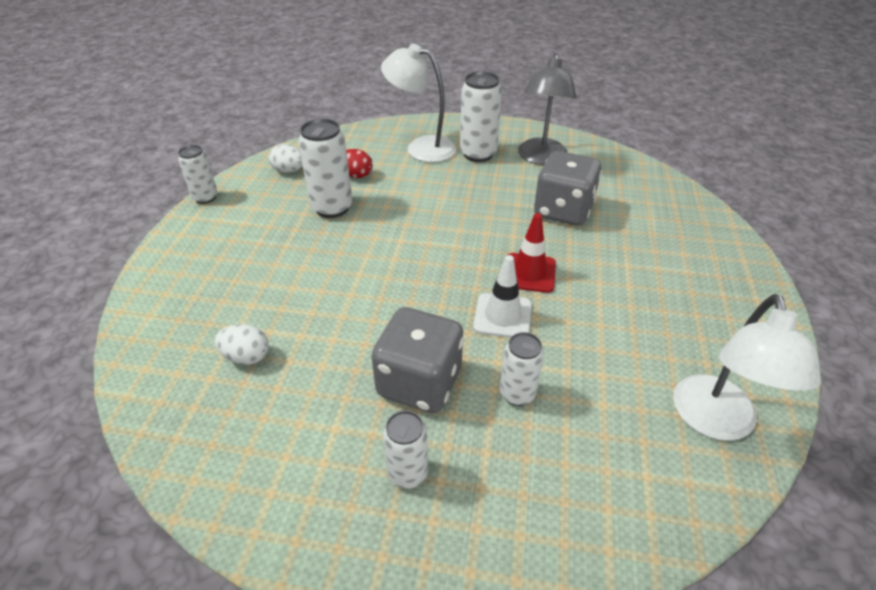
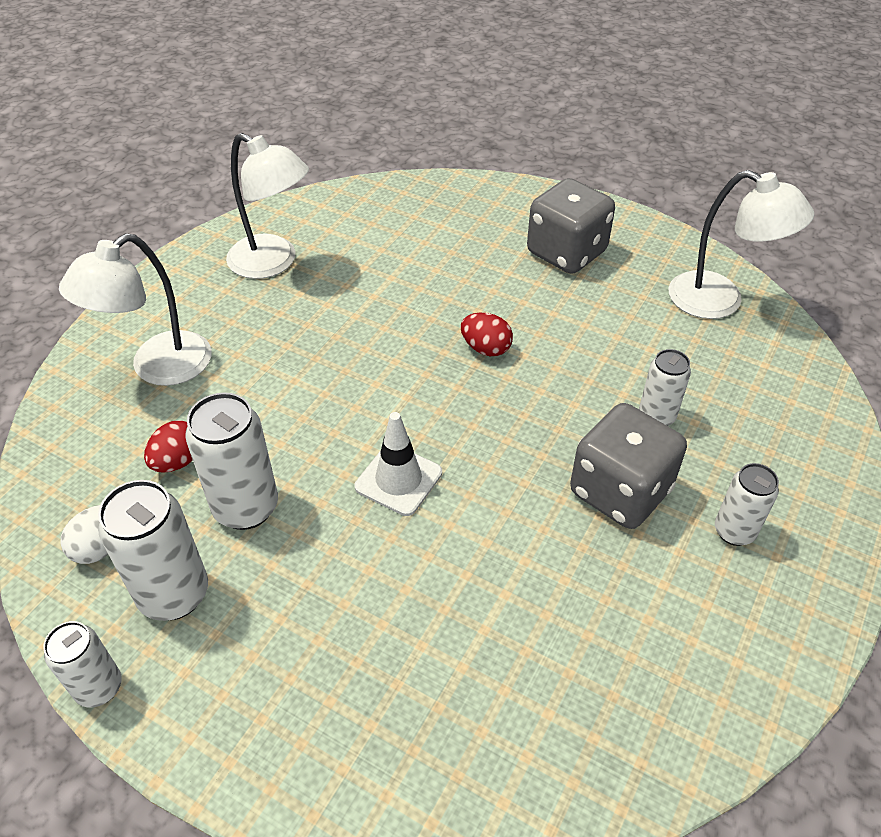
camera: 70 degrees left, 5 degrees up
(246, 357) = (524, 663): white egg -> none
(478, 154) = (220, 315): white can -> white can (174, 594)
(502, 316) = (545, 392): white traffic cone -> white traffic cone (398, 480)
(529, 273) = (486, 348): red traffic cone -> red egg
(541, 158) = (273, 263): grey lamp -> white lamp
(563, 211) = (392, 283): grey dice -> grey dice (566, 253)

